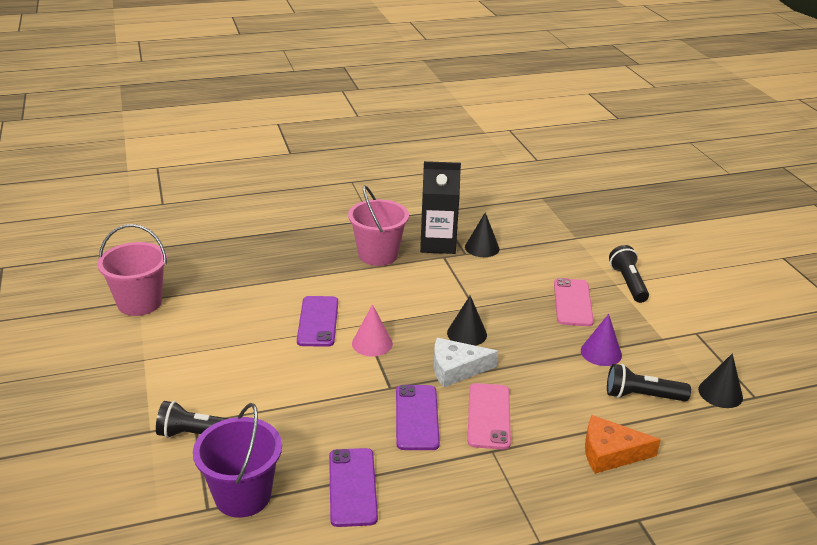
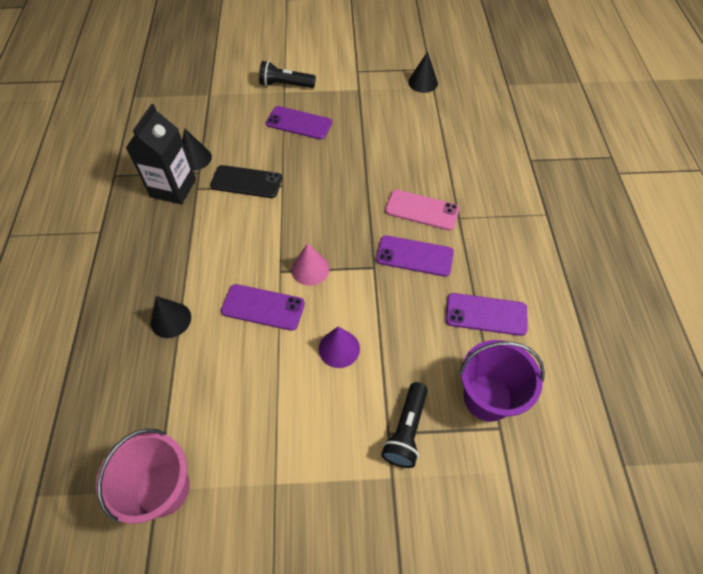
camera: 75 degrees left, 25 degrees up
(378, 255) = (169, 238): pink bucket -> none
(456, 369) = (361, 217): white cheese -> none
(467, 283) = (246, 182): none -> black phone
(467, 333) = (317, 199): black cone -> black cone (171, 320)
(573, 302) = (299, 123): pink phone -> purple phone
(601, 352) = (365, 126): purple cone -> purple cone (339, 348)
(610, 453) = (470, 154): orange cheese -> none
(641, 396) = (417, 120): black flashlight -> none

